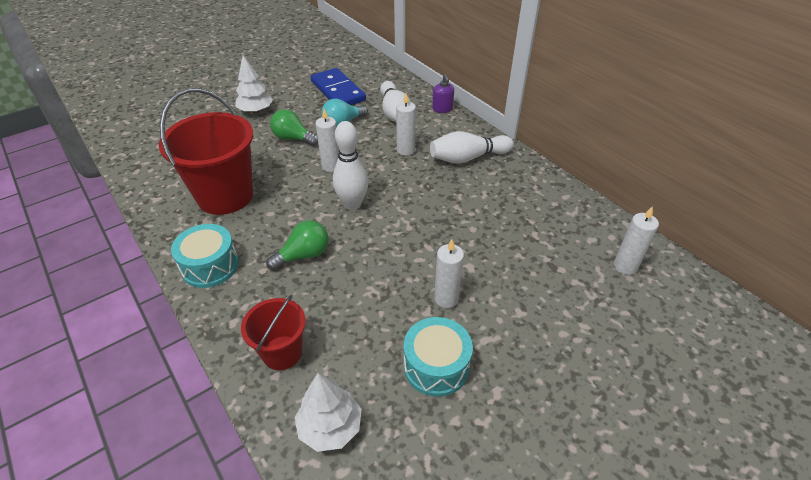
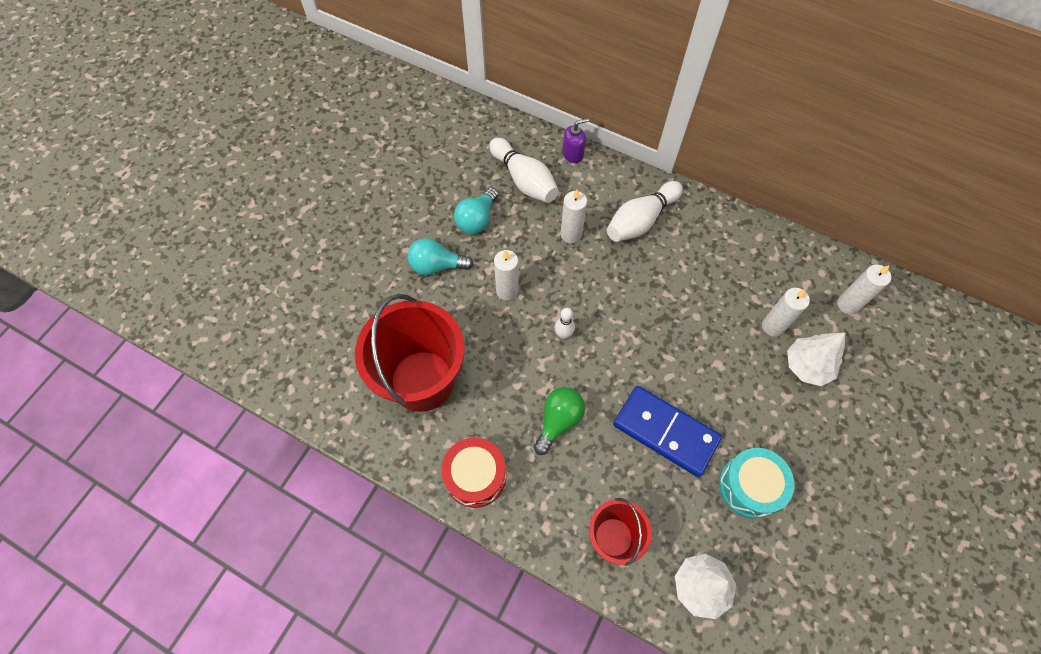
camera: 25 degrees left, 20 degrees up
(210, 266) = (475, 476): turquoise drum -> red drum
(255, 111) = (360, 238): white tree -> white tree (807, 366)
(293, 138) = (436, 265): green light bulb -> turquoise light bulb
(338, 91) = (436, 168): blue domino -> blue domino (665, 431)
(352, 204) = (563, 334): white bowling pin -> white bowling pin, size x0.52
(442, 109) = (573, 154): purple soap dispenser -> purple soap dispenser turned 75 degrees counterclockwise
(446, 298) = (718, 411): white candle -> white candle (773, 326)

